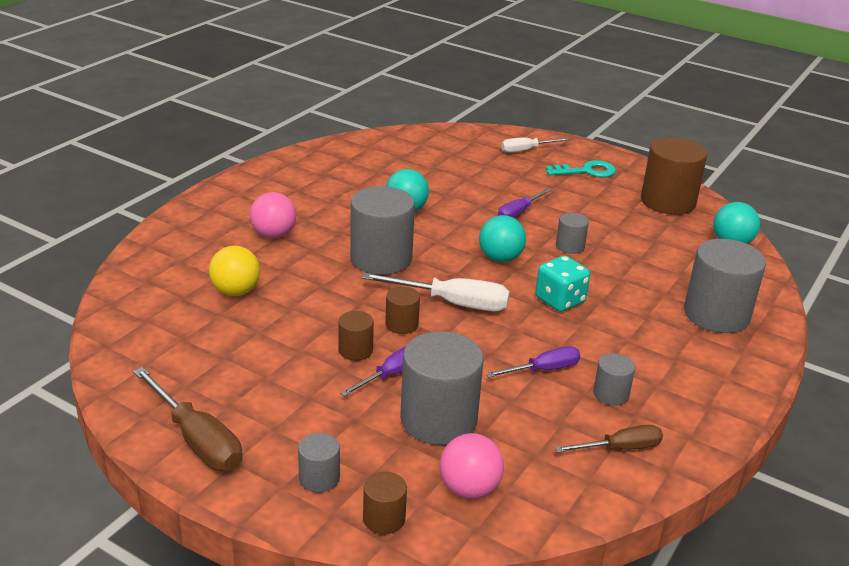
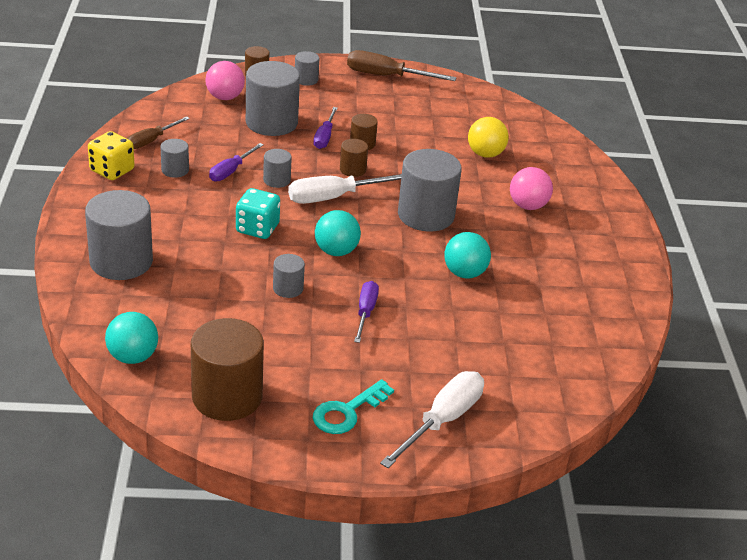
camera: 145 degrees right, 5 degrees up
(498, 341) = (276, 180): none -> grey cylinder
(526, 150) = (442, 421): white screwdriver -> white screwdriver, size x1.59
(691, 420) = (112, 170): none -> yellow dice

